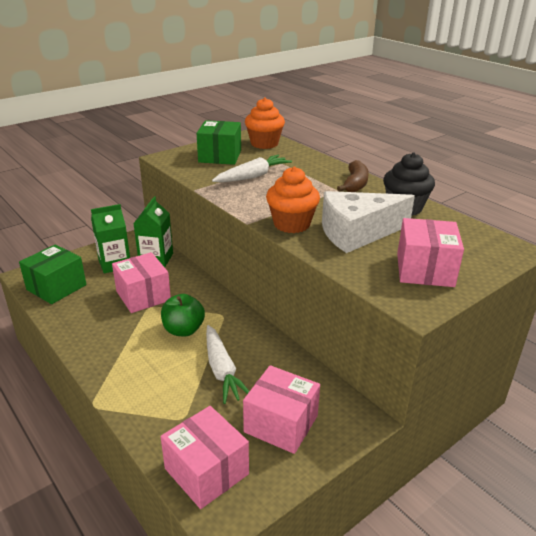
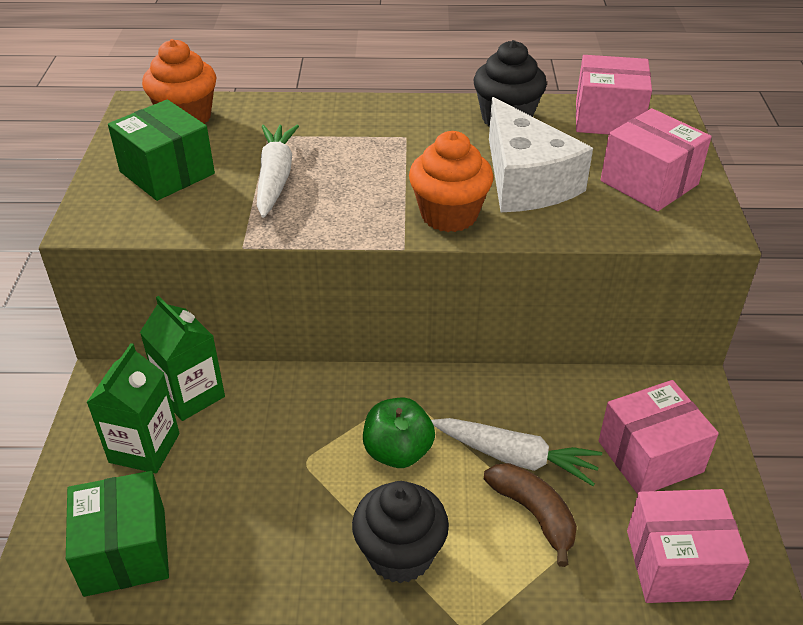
camera: 50 degrees left, 10 degrees up
(119, 361) = (400, 555): none -> black cupcake
(143, 296) = (271, 455): pink box -> pink box (608, 118)
(355, 184) = (407, 117): brown banana -> brown banana (534, 514)
(357, 233) = (526, 181): white cheese -> white cheese turned 45 degrees counterclockwise

